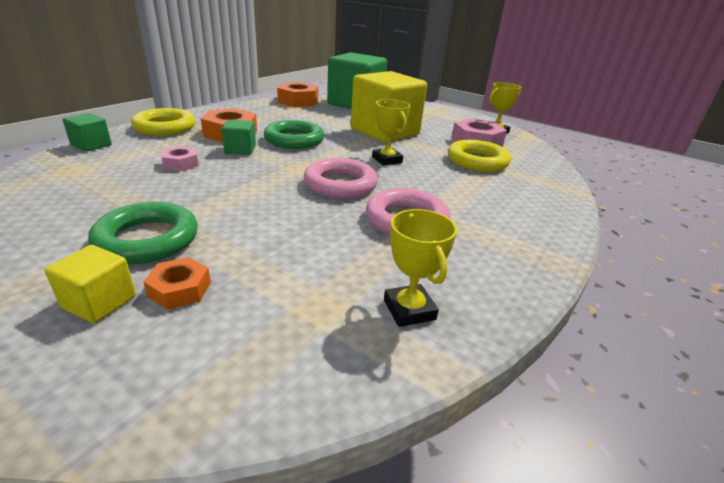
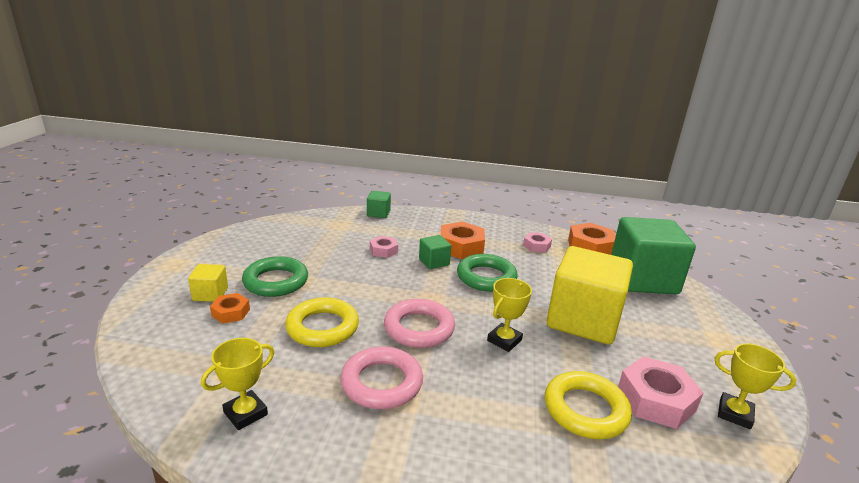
camera: 65 degrees right, 5 degrees down
(165, 127) = (437, 220): yellow ring -> yellow ring (322, 327)
(272, 112) = (536, 246): none -> pink nut

